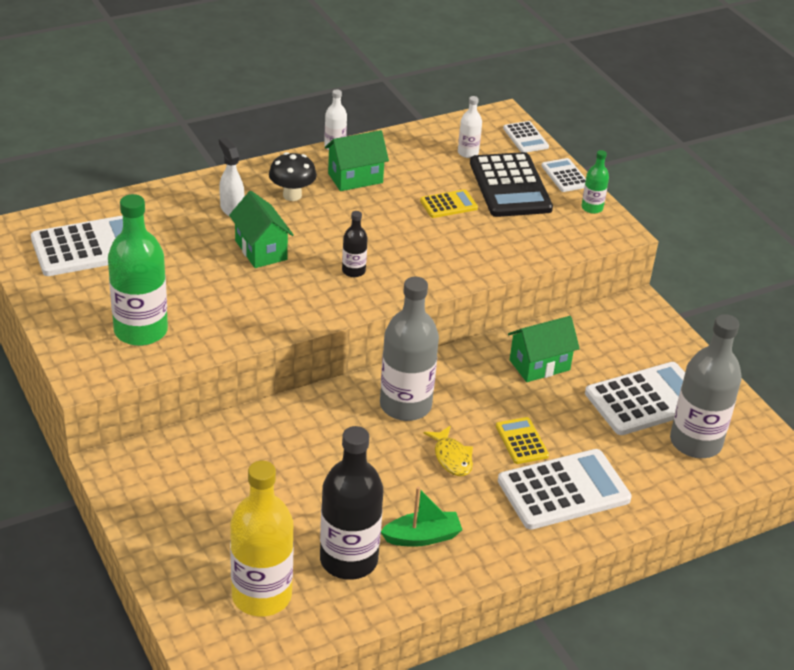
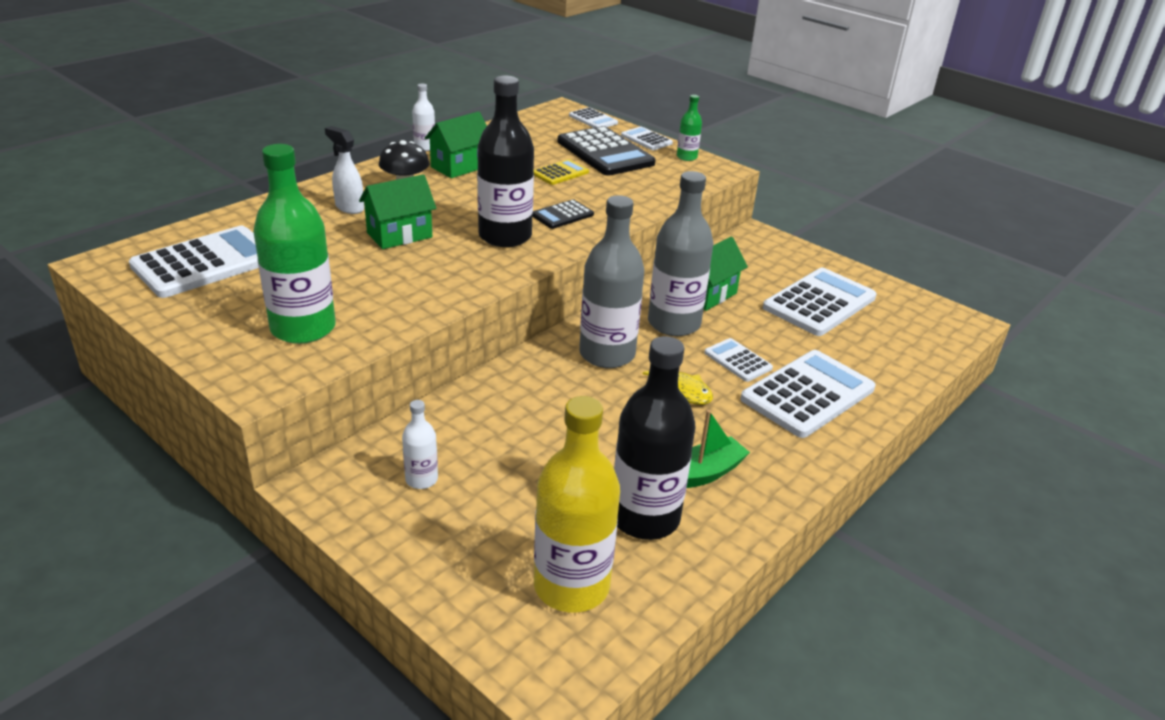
camera: 20 degrees left, 5 degrees down
(261, 250) = (399, 235): green house -> green house turned 75 degrees counterclockwise
(353, 271) = (505, 236): black bottle -> black bottle, size x2.11
(420, 257) = (562, 215): none -> black calculator
(468, 153) = (551, 135): white bottle -> white bottle (421, 479)
(522, 441) = (738, 360): yellow calculator -> white calculator
(695, 442) = (887, 327): grey bottle -> grey bottle (674, 323)

